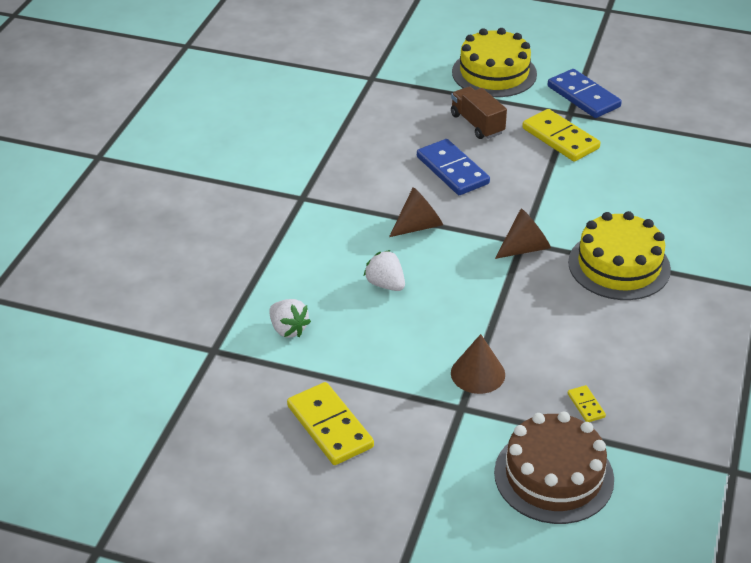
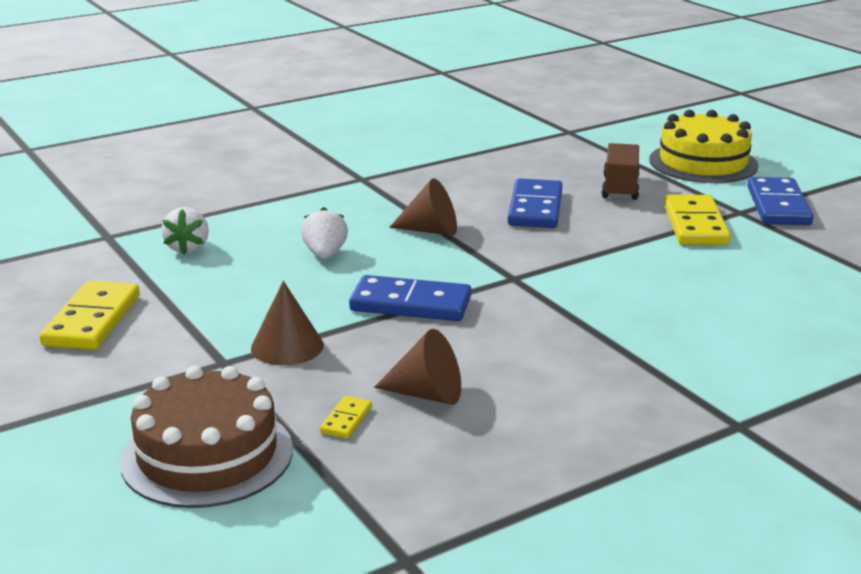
camera: 40 degrees right, 15 degrees down
(496, 298) = (410, 304): none -> blue domino
(525, 248) = (508, 283): brown cone -> brown cone (427, 394)
(619, 265) = (589, 334): yellow cake -> none

